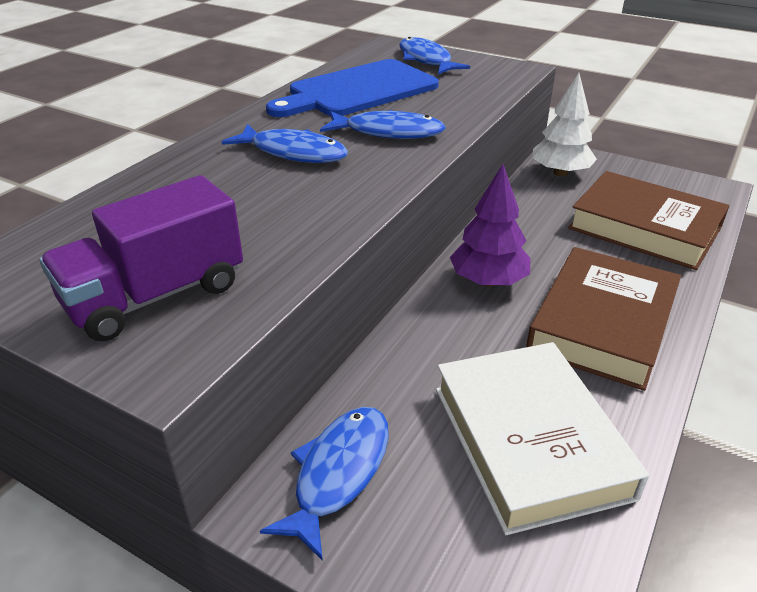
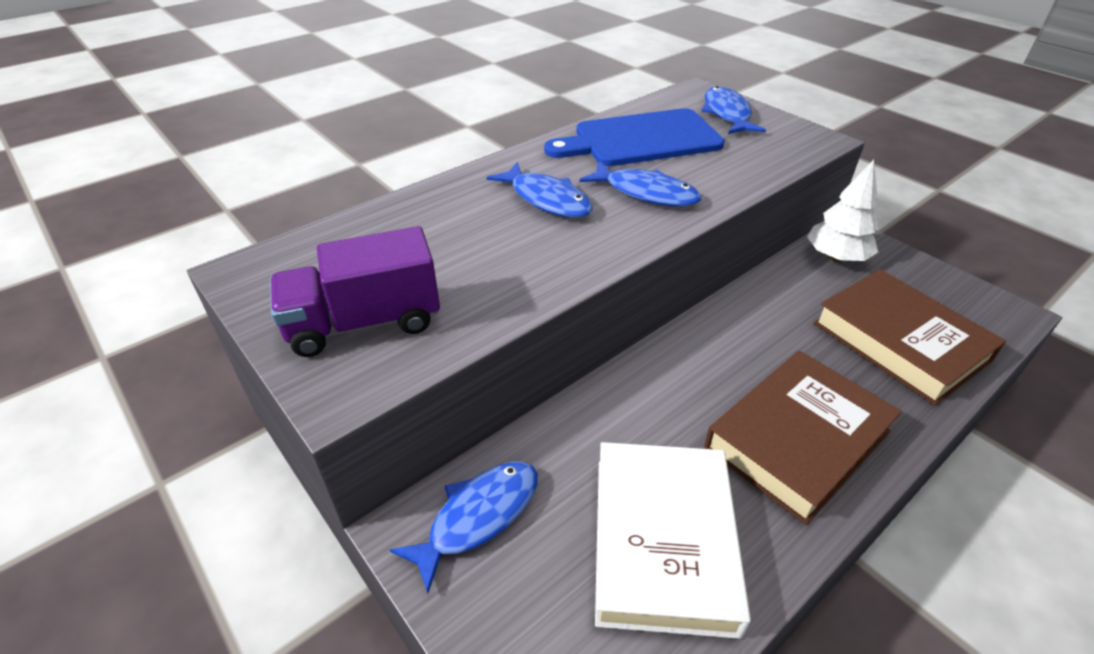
camera: 20 degrees right, 5 degrees up
(488, 281) = (702, 362): purple tree -> none

